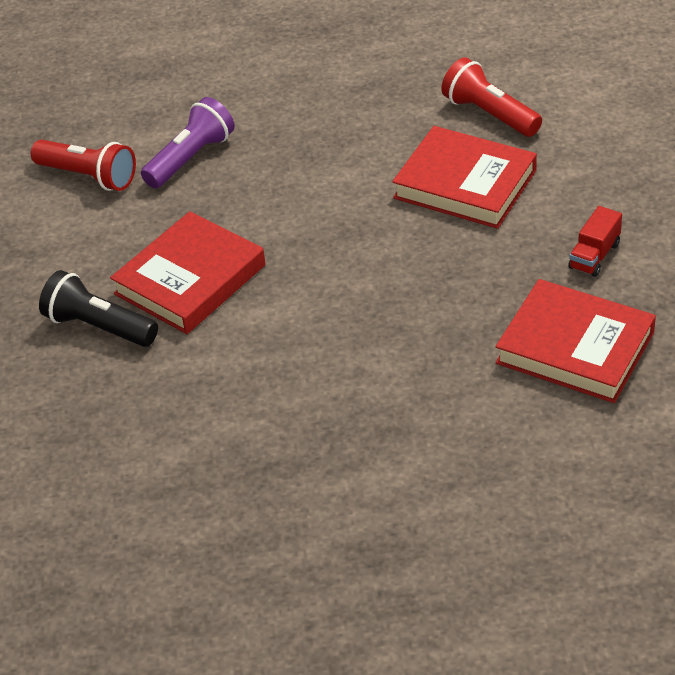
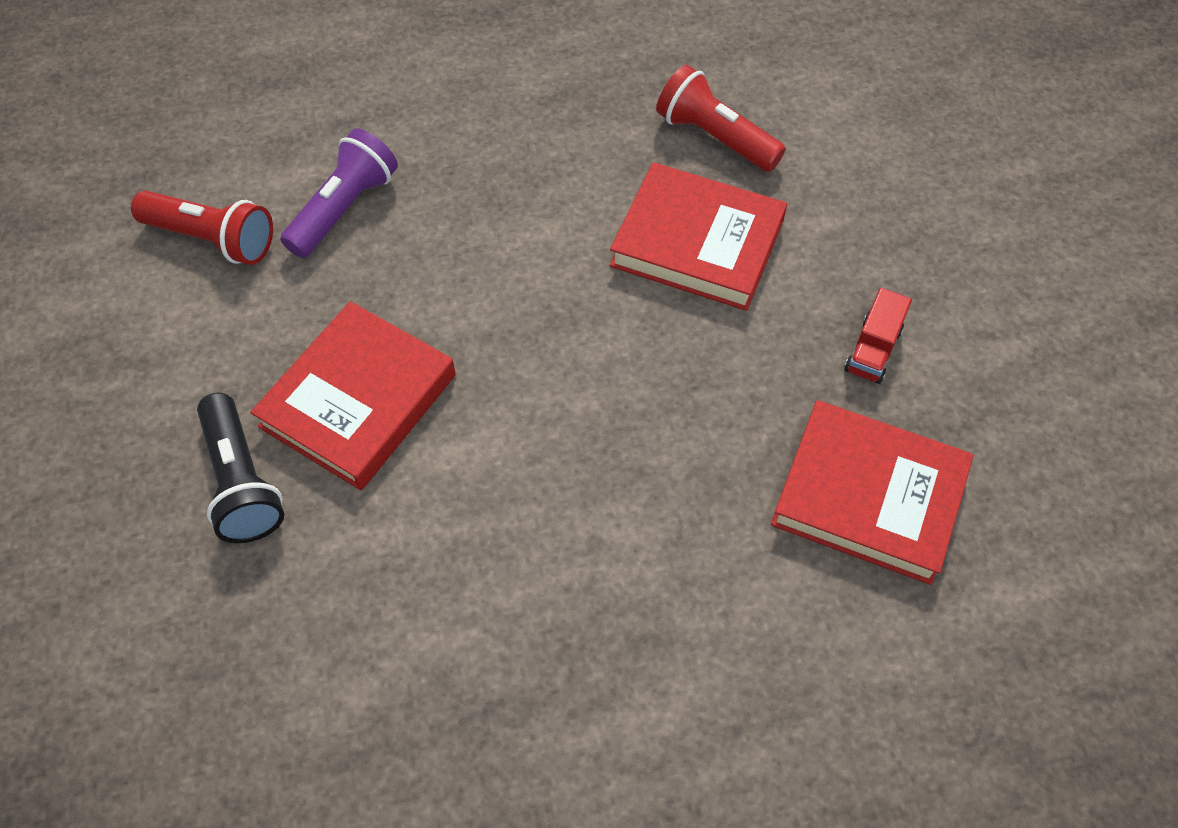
camera: 10 degrees left, 15 degrees up
(99, 327) = (242, 481): black flashlight -> black flashlight turned 135 degrees counterclockwise

